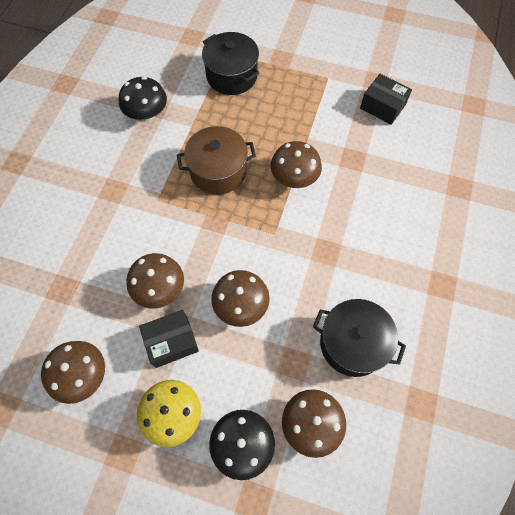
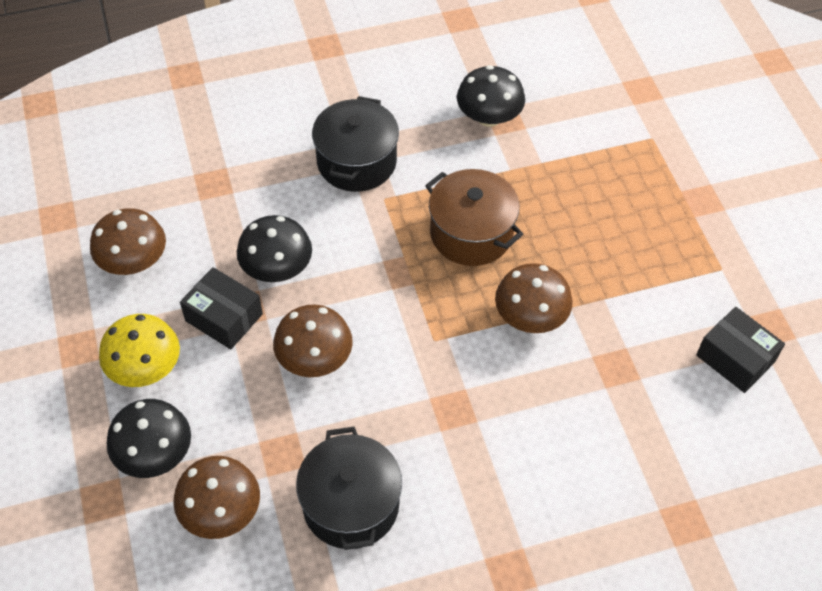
camera: 55 degrees right, 10 degrees down
(159, 289) = (277, 268): brown mushroom -> black mushroom
(232, 76) = (622, 165): black pot -> black pot (356, 162)
(382, 106) = (735, 358): black box -> black box turned 45 degrees counterclockwise

